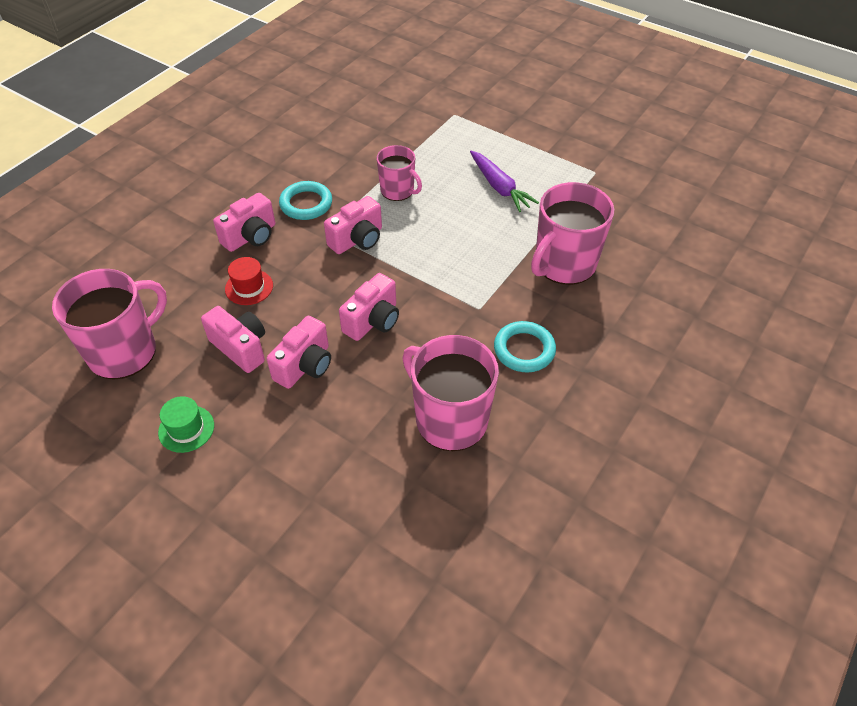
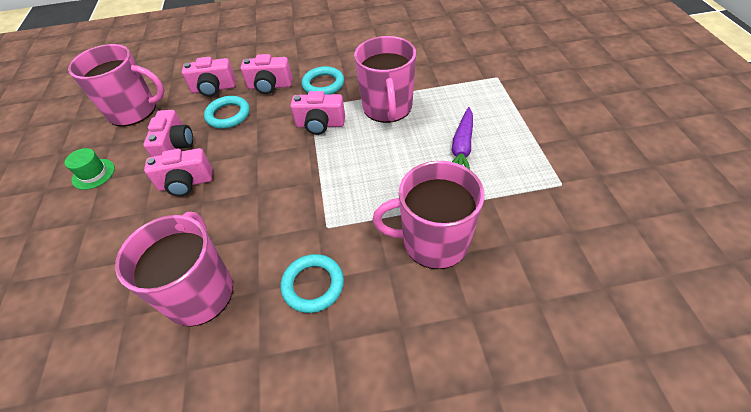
camera: 50 degrees right, 0 degrees up
(249, 287) = (228, 115): red hat -> turquoise ring
(373, 321) = (256, 184): pink camera -> pink camera (214, 88)
(398, 190) = (387, 108): pink mug -> pink mug, size x1.69

